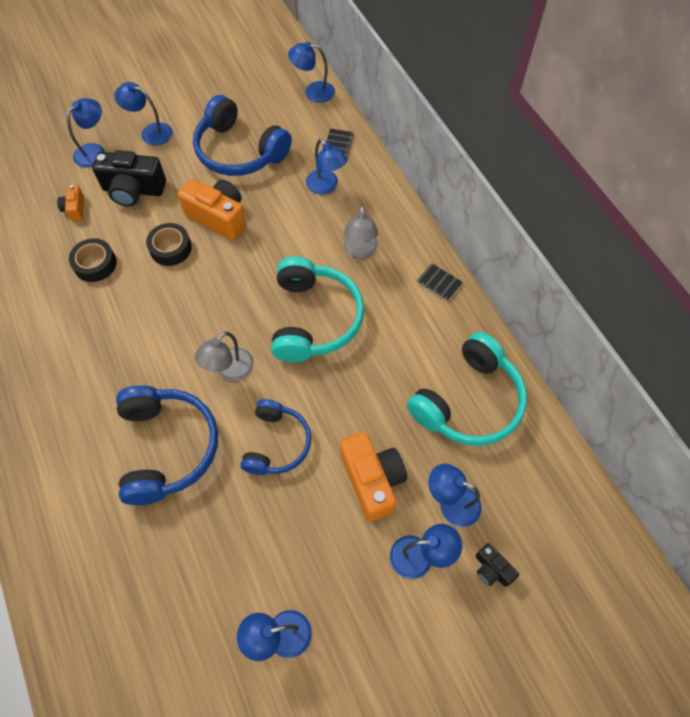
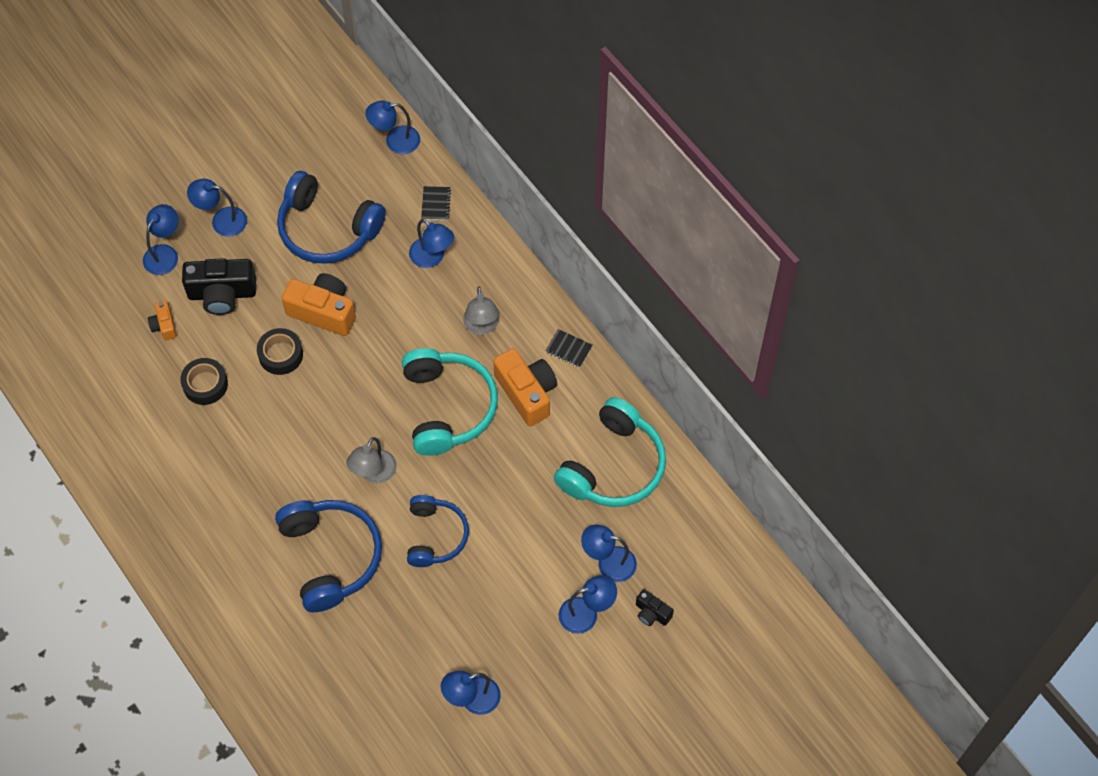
camera: 10 degrees left, 0 degrees up
(372, 480) = (532, 554): orange camera -> orange camera (527, 393)

